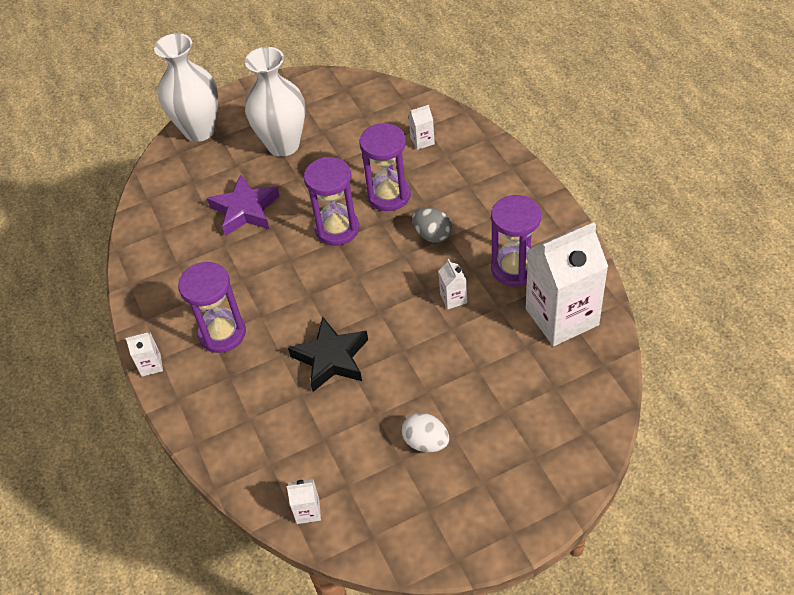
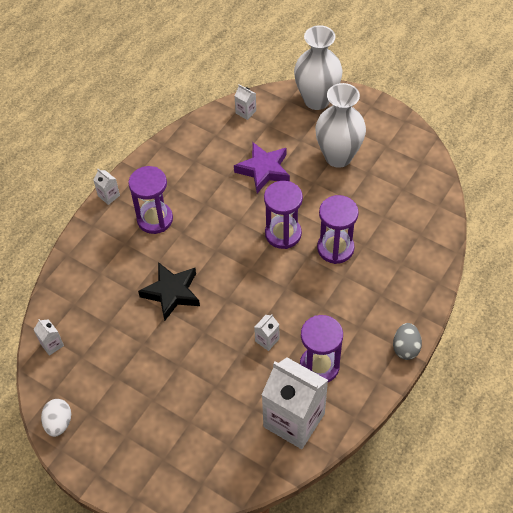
camera: 55 degrees right, 5 degrees up
(422, 141) = (404, 241): white carton -> white carton (246, 112)
(426, 442) = (138, 385): white egg -> white egg (59, 423)
(432, 235) = (316, 296): grey egg -> grey egg (405, 348)

